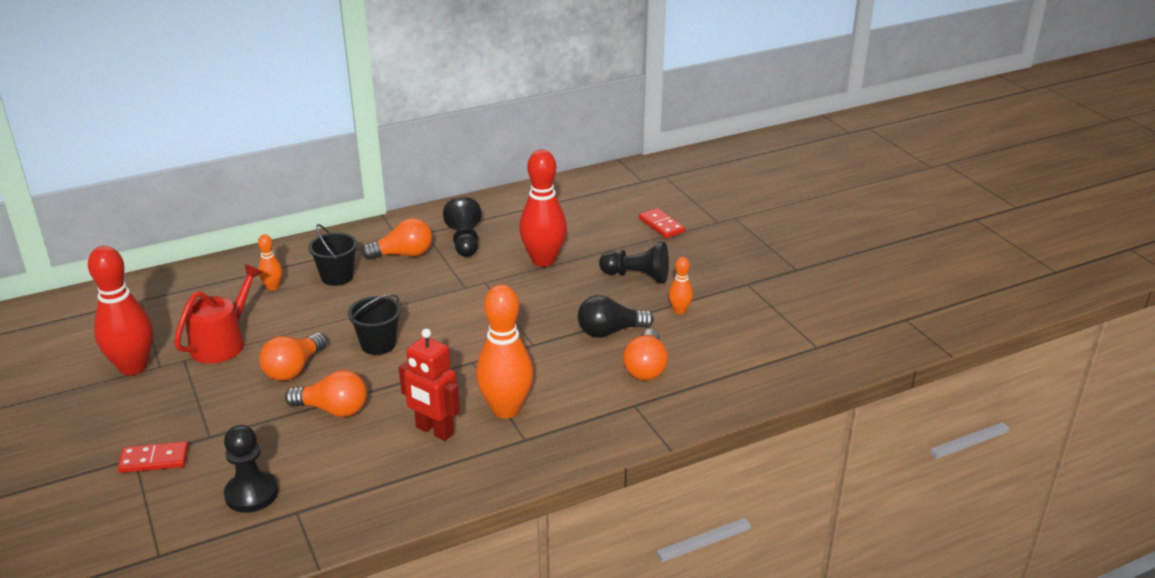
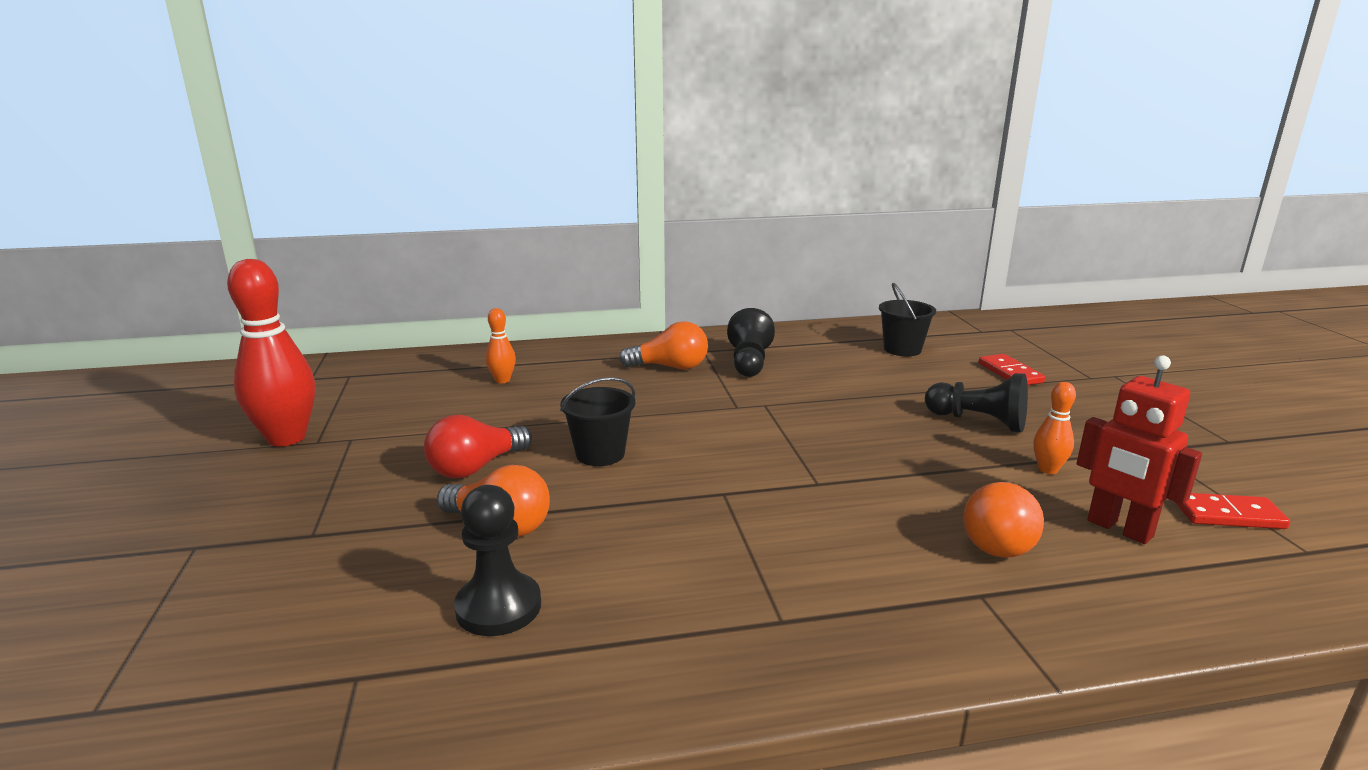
camera: 15 degrees right, 10 degrees down
(154, 460) = (216, 554): red domino -> red domino (1228, 515)
(222, 343) = (408, 427): red watering can -> none
(251, 494) = (309, 631): black pawn -> black pawn (498, 607)
(293, 369) = (476, 468): orange light bulb -> red light bulb
(337, 277) = (582, 379): black bucket -> black bucket (902, 349)
(434, 431) = (635, 581): red robot -> red robot (1119, 529)
(506, 409) = (759, 566): orange bowling pin -> none
(543, 260) = (847, 391): red bowling pin -> none
(610, 331) = (937, 482): black light bulb -> none

